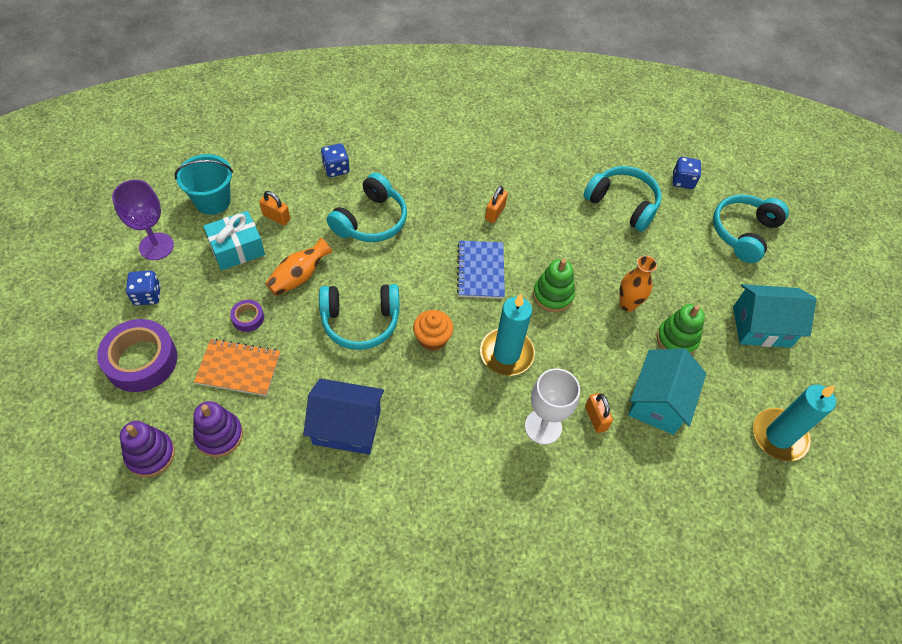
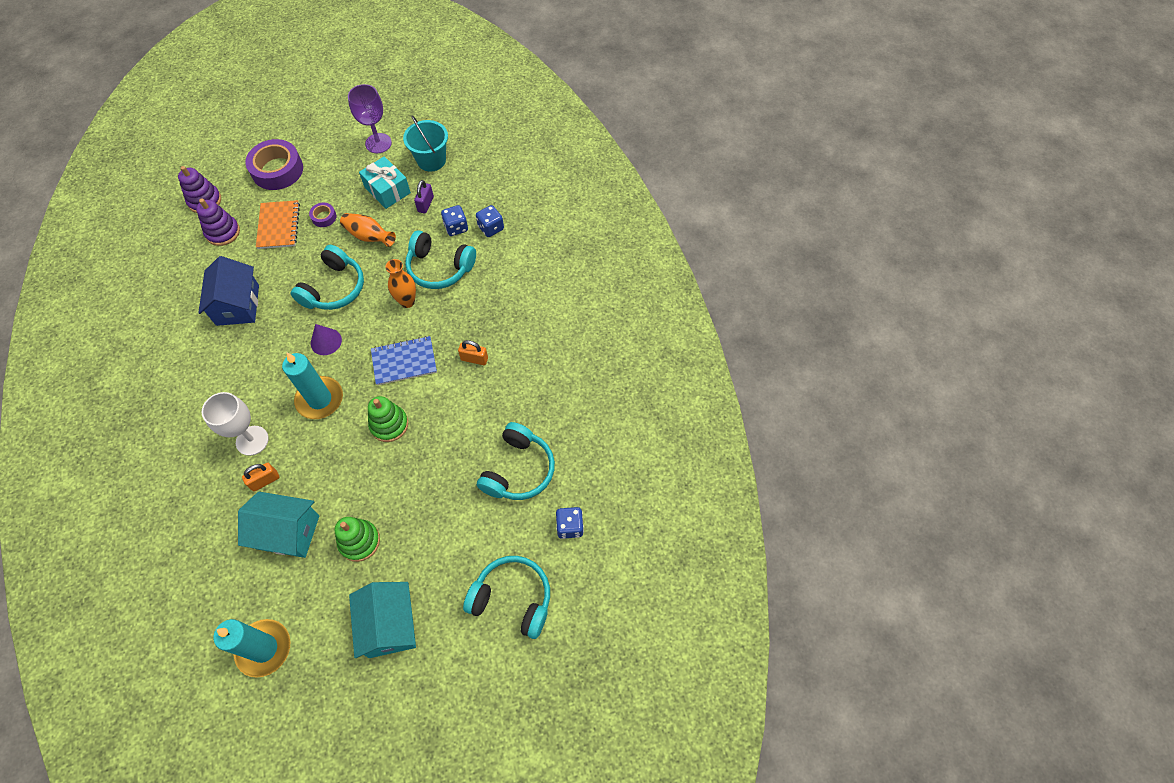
camera: 80 degrees right, 5 degrees up
(147, 295) = (333, 154): blue dice -> blue dice (456, 227)
(276, 217) = (426, 204): orange padlock -> purple padlock
(360, 321) = (334, 288): turquoise headphones -> turquoise headphones turned 135 degrees counterclockwise
(432, 338) = (326, 341): orange cupcake -> purple cone
(627, 304) = (392, 491): orange vase -> orange vase (407, 301)

